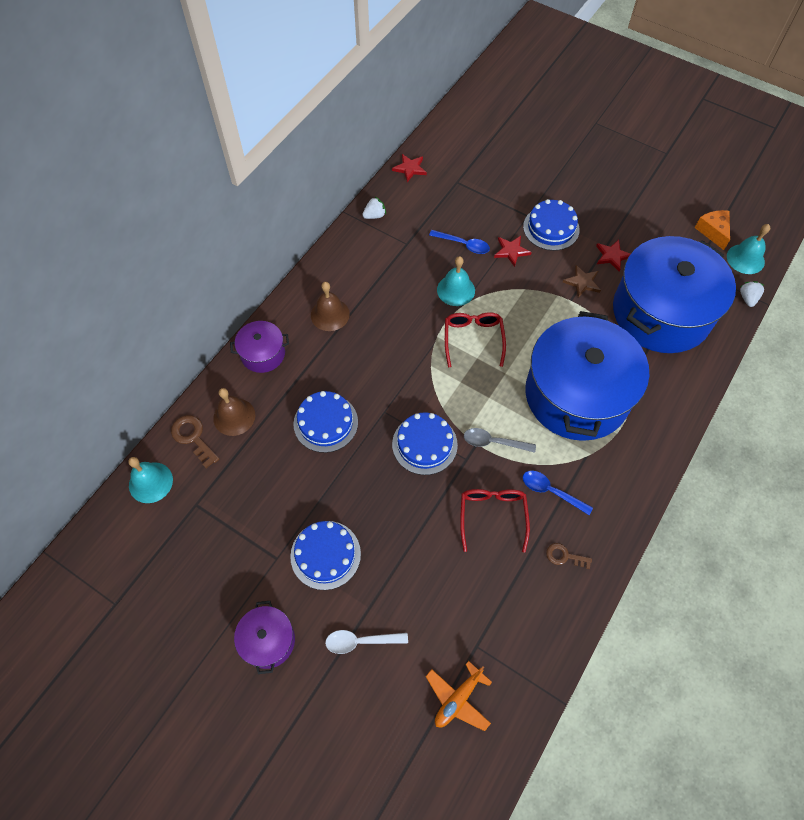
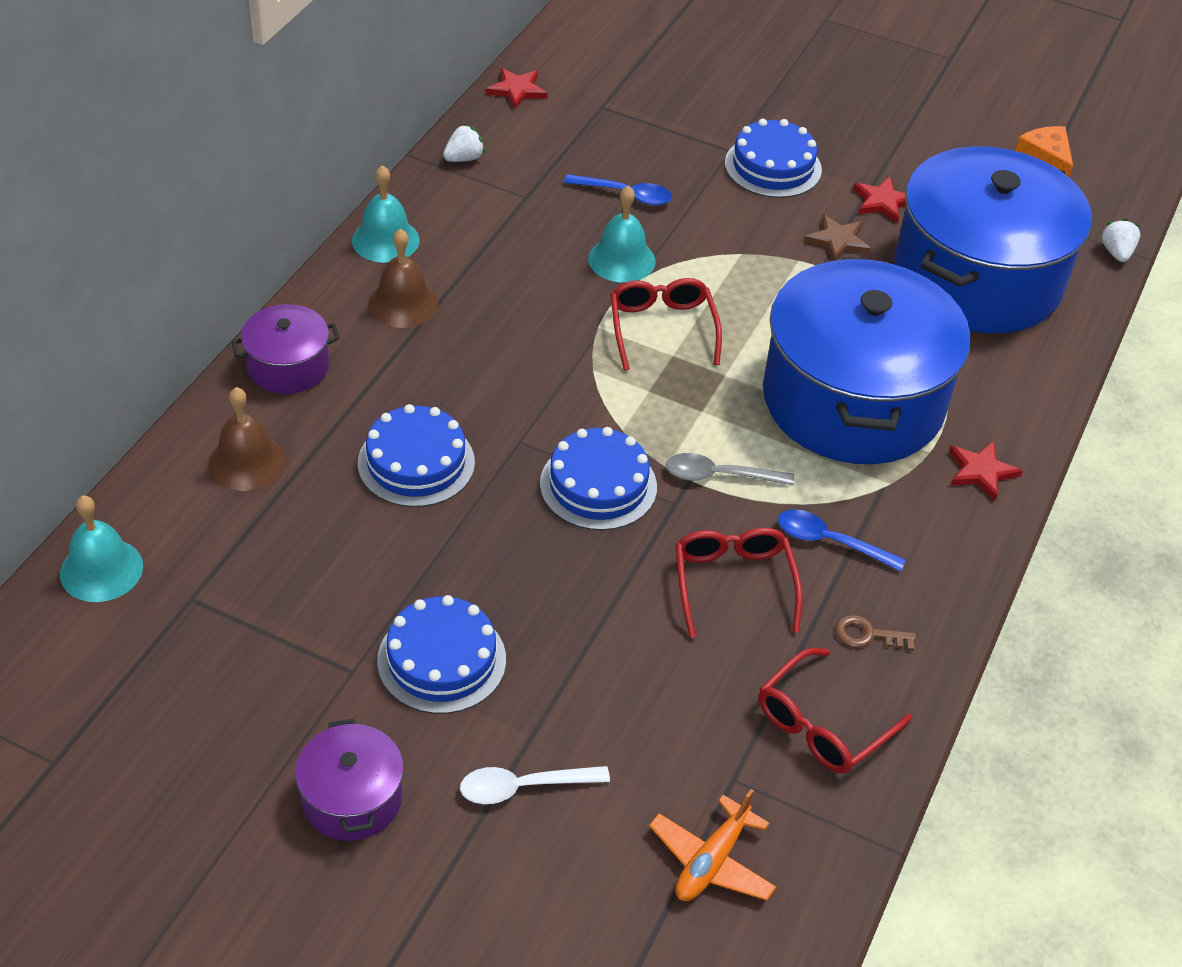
camera: 10 degrees left, 15 degrees down
(193, 437) = (174, 497): brown key -> none
(511, 251) = (710, 201): red star -> red star (981, 471)
(530, 615) = (821, 726): none -> red glasses
(745, 259) = (1103, 198): turquoise bell -> turquoise bell (385, 240)

